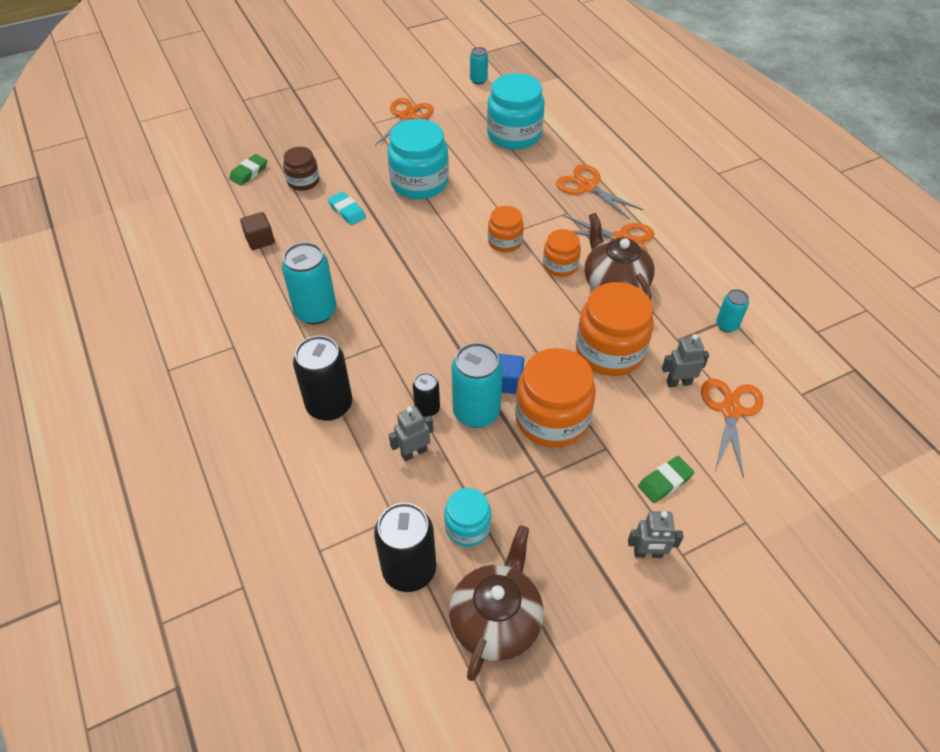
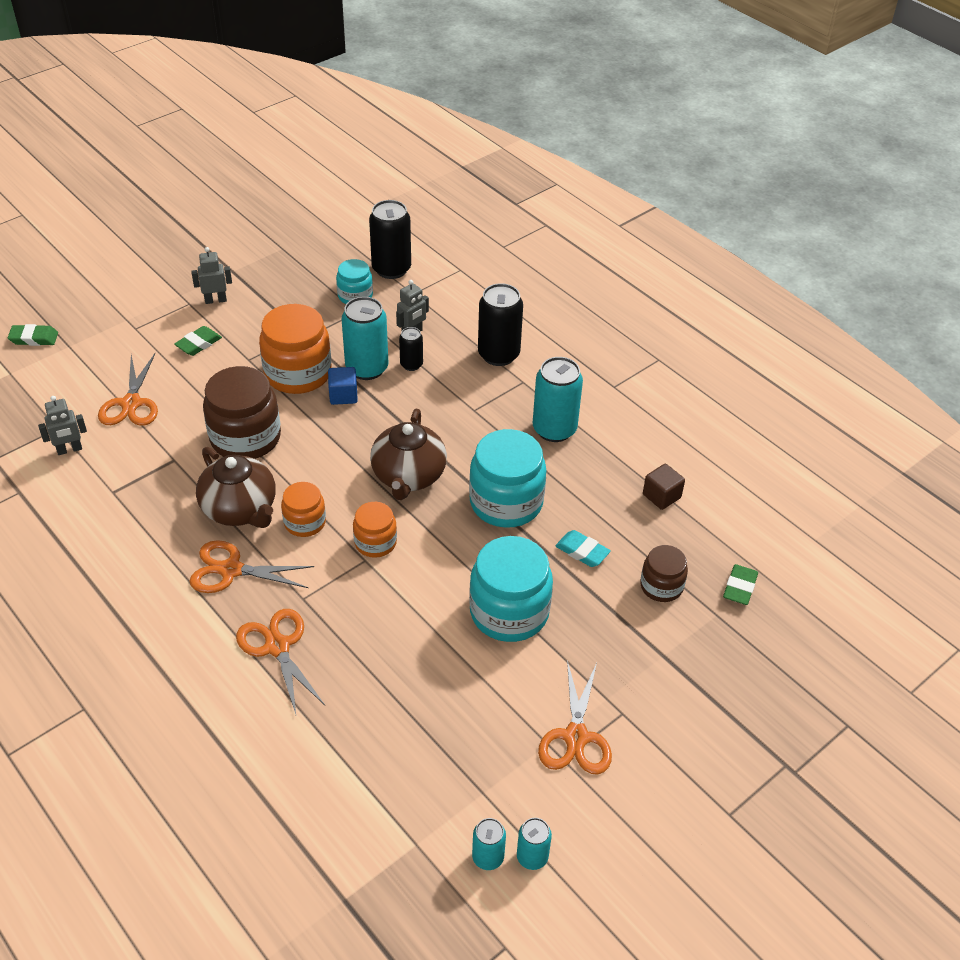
camera: 165 degrees right, 5 degrees down
(496, 620) = (323, 254): brown teapot -> brown teapot (408, 476)
(514, 135) = (398, 729): turquoise jar -> turquoise jar (506, 502)
(587, 187) = (277, 646): orange scissors -> orange scissors turned 150 degrees counterclockwise
(609, 351) = (245, 438): orange jar -> brown jar
(678, 382) = (178, 420): grey robot -> grey robot (69, 450)
(727, 325) = (118, 483): turquoise can -> turquoise can (532, 857)
(870, 528) = (34, 338): none -> green eraser

